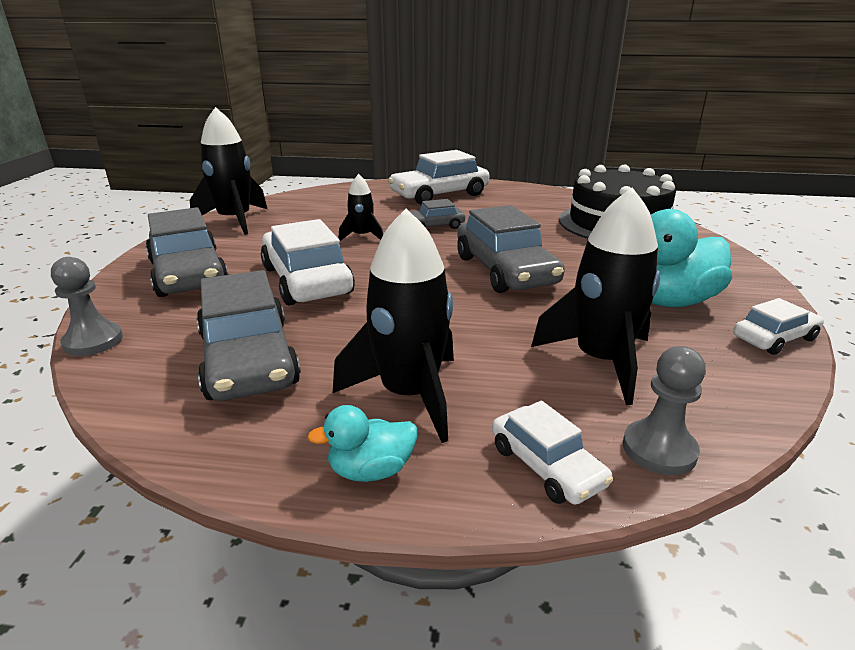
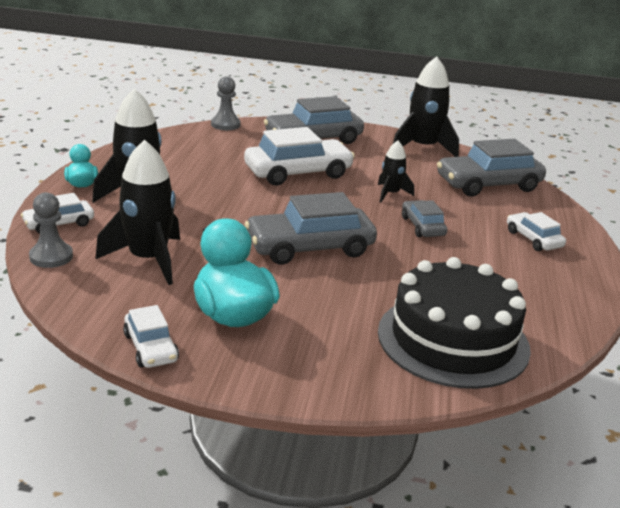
camera: 90 degrees right, 0 degrees up
(248, 359) = (193, 158): grey car -> grey car (488, 184)
(439, 195) = (533, 239): white car -> white car, size x0.54

